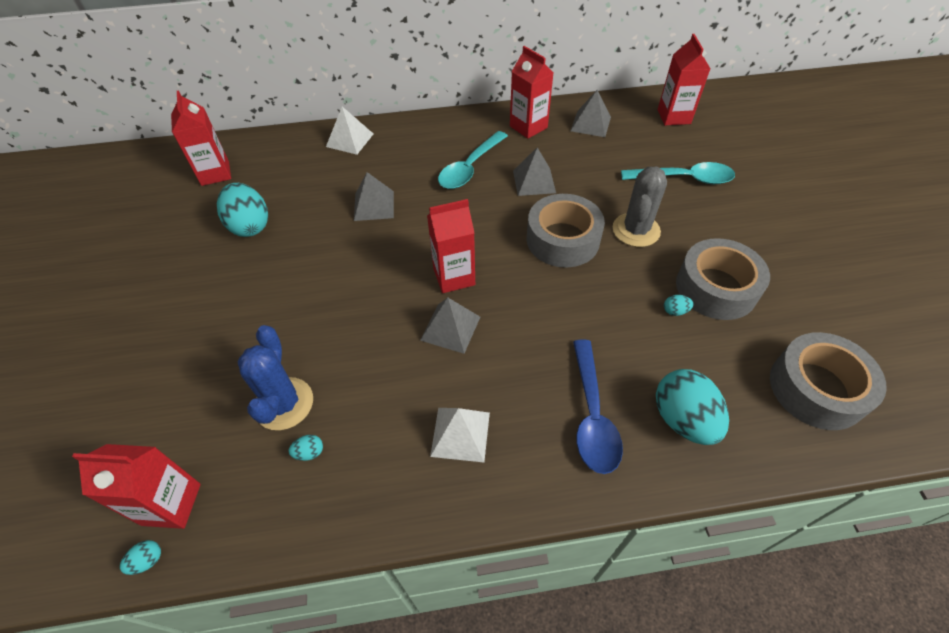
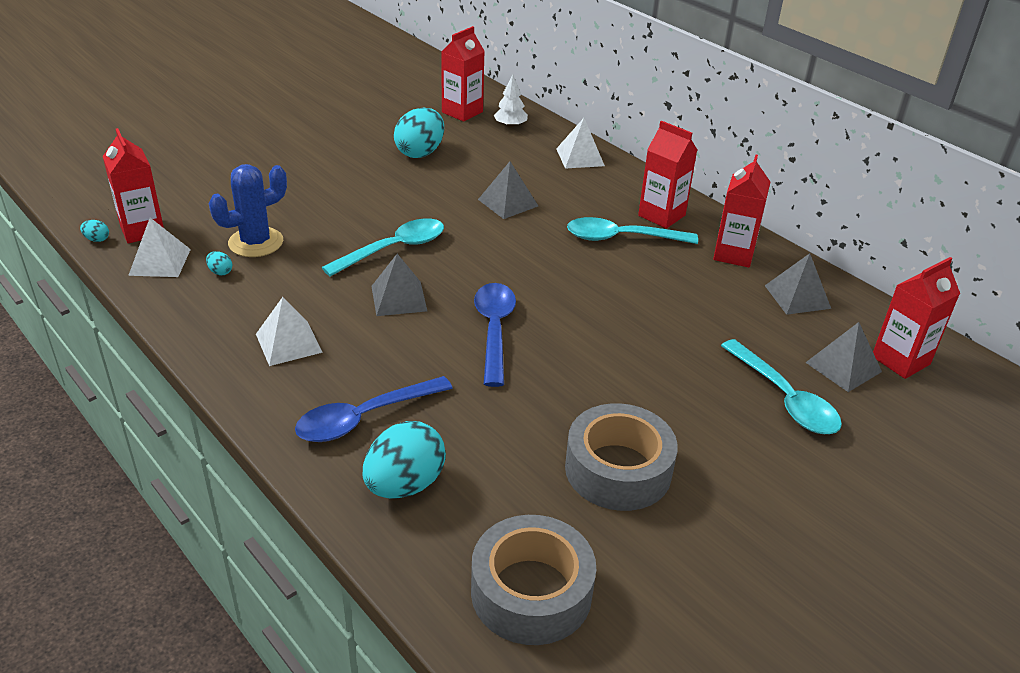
camera: 55 degrees right, 15 degrees down
(247, 505) = (160, 262): none -> white pyramid
(267, 156) = (510, 125): none -> white tree
(379, 303) = (394, 249): none -> turquoise spoon
(454, 277) = (462, 279): red carton -> red carton (661, 215)
(531, 286) = (494, 330): none -> blue spoon
(534, 181) = (648, 285): grey pyramid -> grey pyramid (843, 367)
(562, 239) = (580, 332): grey tape -> none
(636, 230) = (649, 381): grey cactus -> none
(675, 311) = (550, 443): turquoise egg -> none

